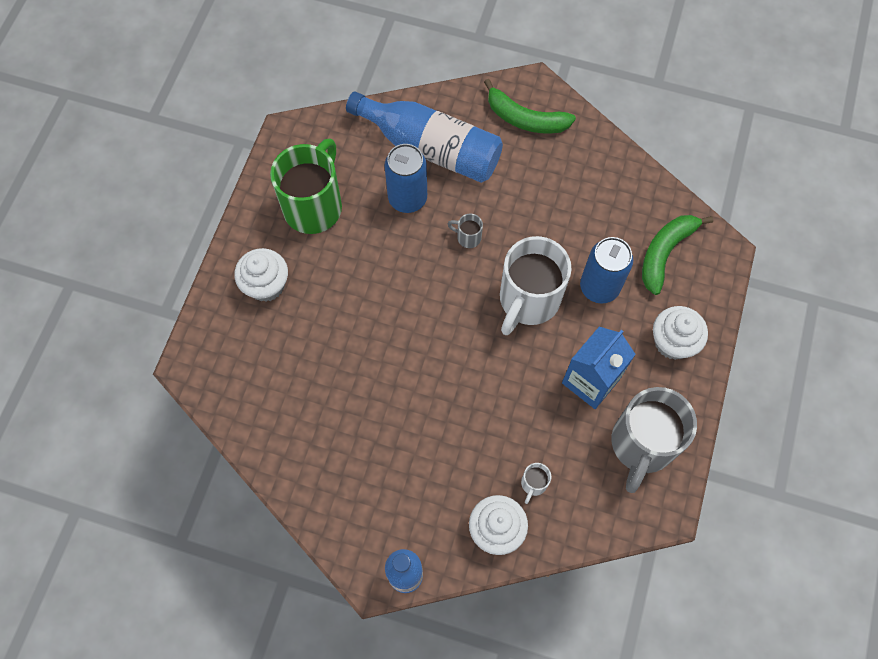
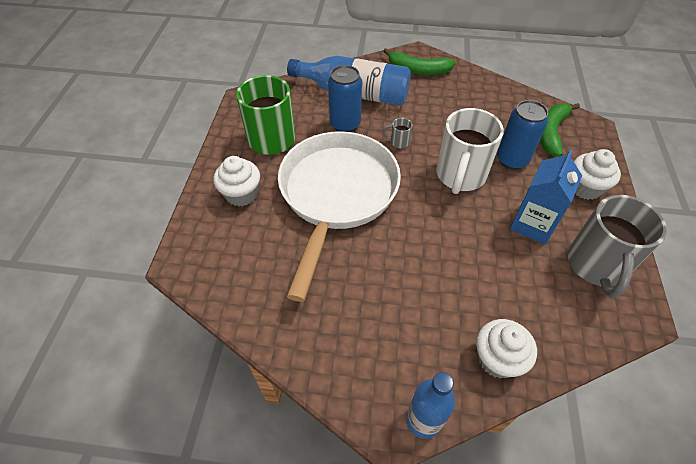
camera: 10 degrees left, 15 degrees down
(375, 304) = (336, 195): none -> white pan
(533, 484) = (516, 312): white mug -> none

